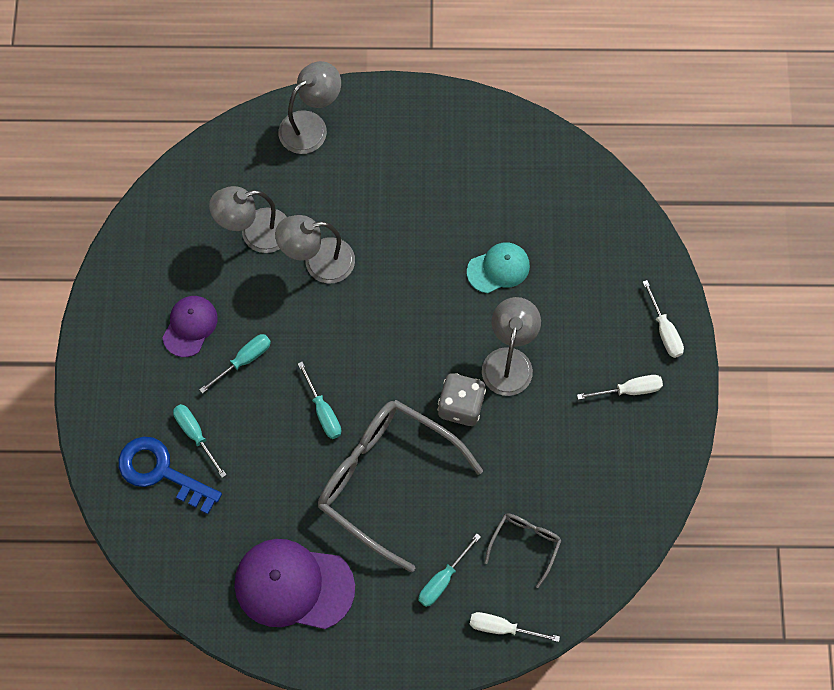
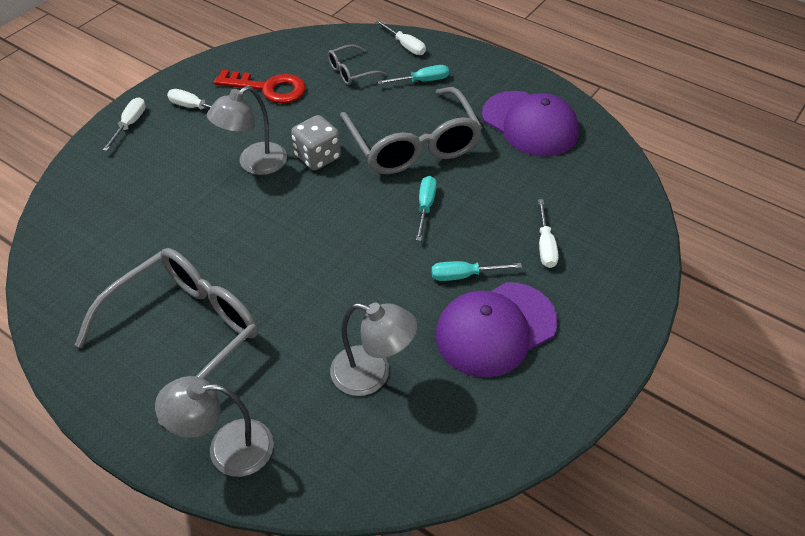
camera: 145 degrees left, 20 degrees down
(162, 472) = (591, 235): blue key -> none
(190, 326) = (495, 329): purple cap -> purple cap, size x1.75
(195, 435) = (545, 245): turquoise screwdriver -> white screwdriver
(318, 262) = (335, 314): grey lamp -> none
(414, 180) = (185, 332): none -> grey glasses
(498, 268) = (194, 224): turquoise cap -> none
(585, 463) = (268, 88): none -> red key

